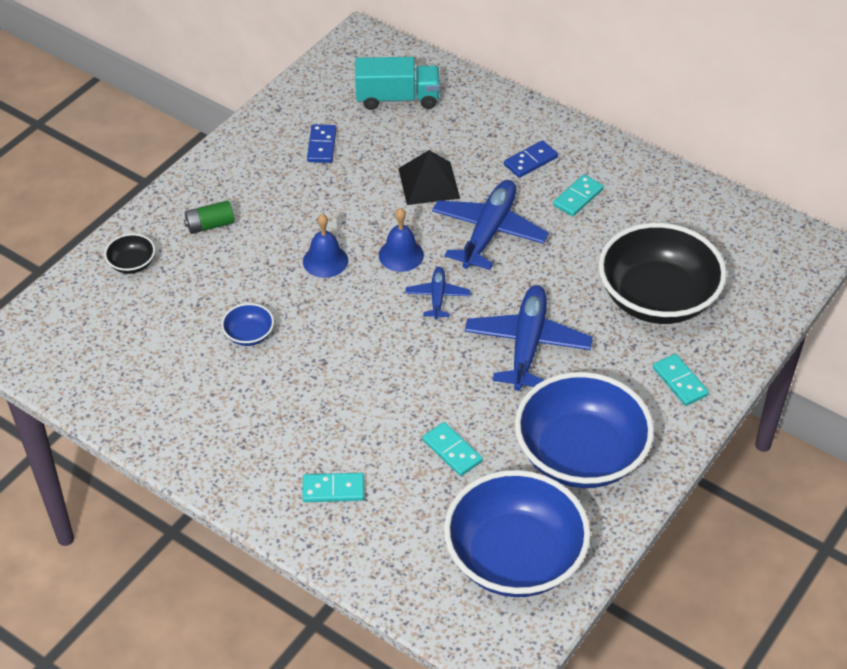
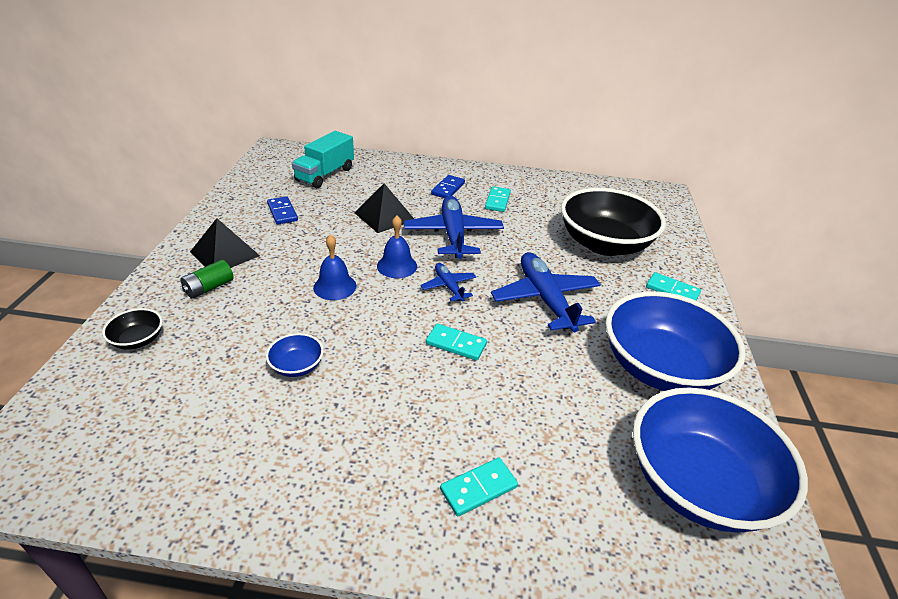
camera: 30 degrees left, 10 degrees down
(240, 187) = (225, 253): none -> black pyramid
(397, 98) = (325, 175): turquoise truck -> turquoise truck turned 150 degrees clockwise
(452, 451) = (558, 403): turquoise domino -> turquoise domino (456, 344)

